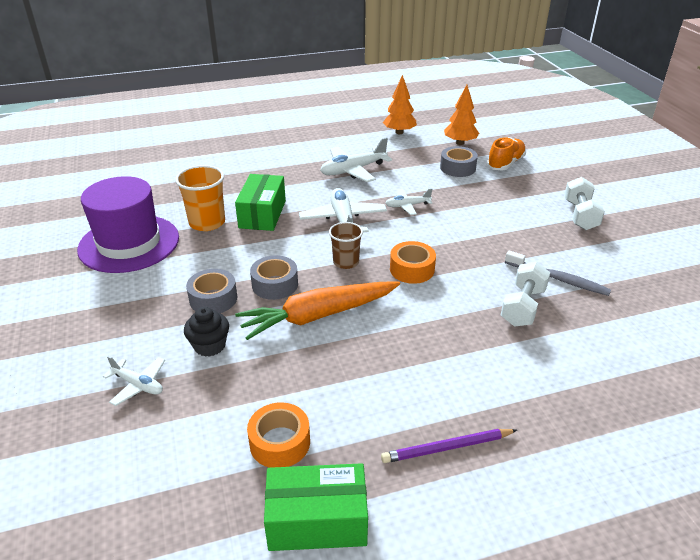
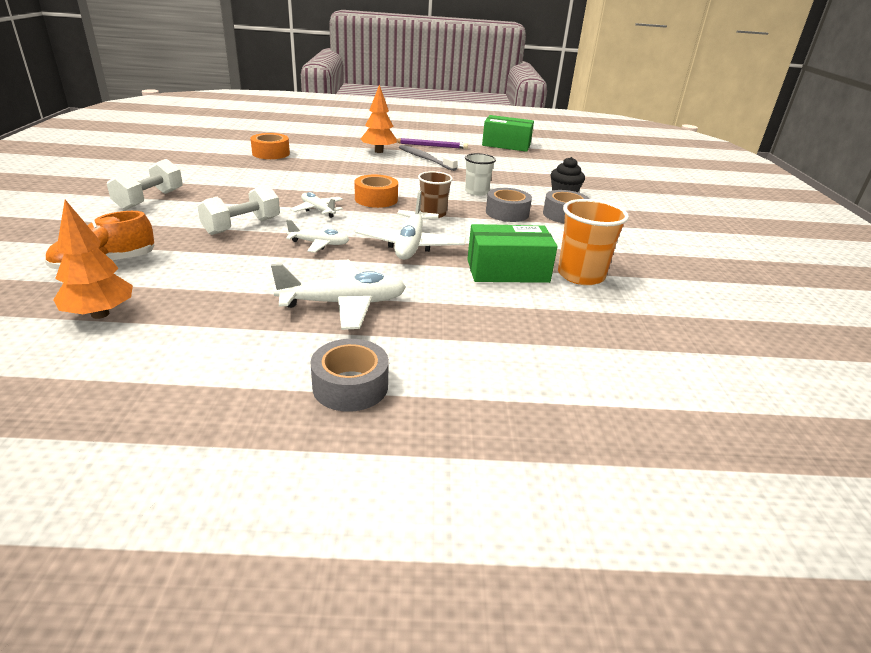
camera: 165 degrees left, 5 degrees down
(129, 243) = (672, 272): purple hat -> none
(138, 385) = (611, 189): white plane -> white plane (318, 210)
(262, 214) = (507, 271): green box -> green box turned 60 degrees clockwise
(280, 442) = (519, 160): orange tape -> orange tape (271, 153)
(318, 316) = (476, 192): orange carrot -> white cup
(399, 132) = (168, 368): orange tree -> orange tree (379, 151)
(457, 168) = (183, 273): grey tape -> grey tape (350, 386)
(522, 307) = (316, 169): white dumbbell -> white dumbbell (242, 226)
(558, 279) = (263, 174): grey toothbrush -> grey toothbrush (425, 159)

